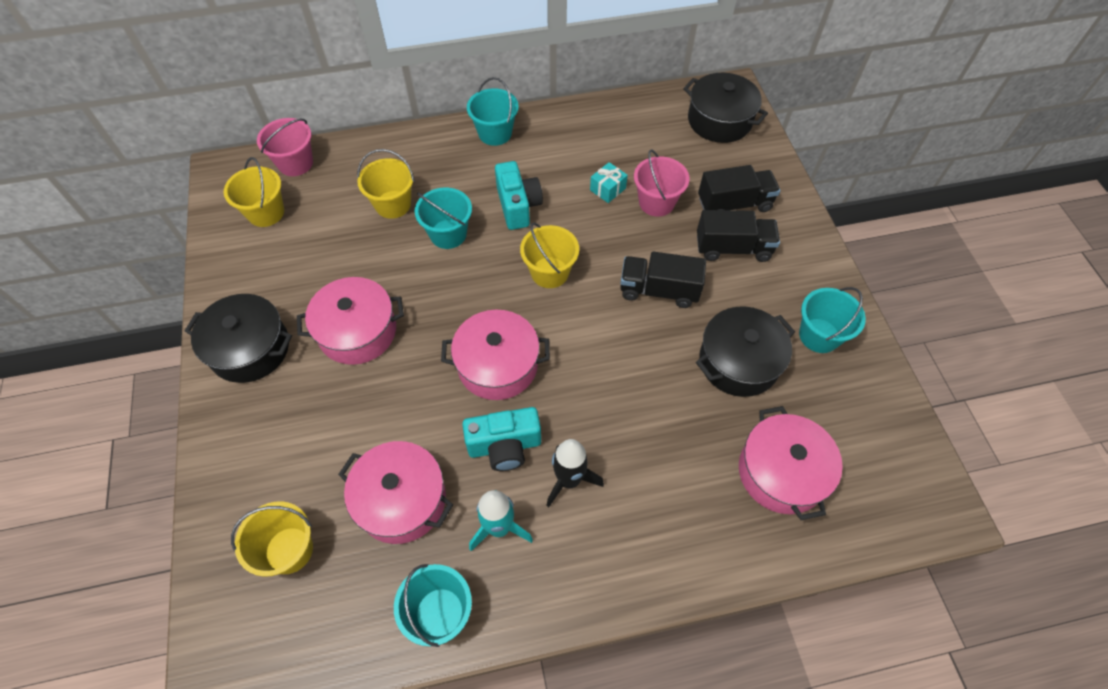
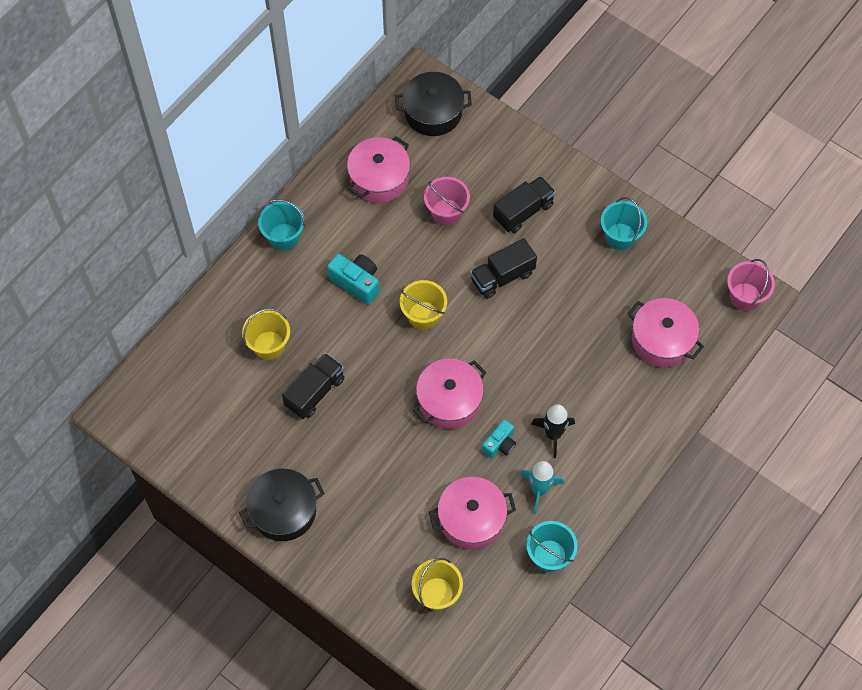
camera: 40 degrees left, 5 degrees up
(266, 213) = (185, 418): yellow bucket -> none
(295, 163) = (162, 367): pink bucket -> pink bucket (745, 296)
(357, 331) = (341, 447): pink pot -> pink pot (379, 178)
(448, 234) = (330, 338): turquoise bucket -> none
(504, 446) = (500, 444): turquoise camera -> turquoise camera, size x0.67
(607, 189) = (405, 225): turquoise gift -> none
(734, 204) = (498, 176): black truck -> black truck (315, 392)
(738, 362) = (588, 289): black pot -> none

